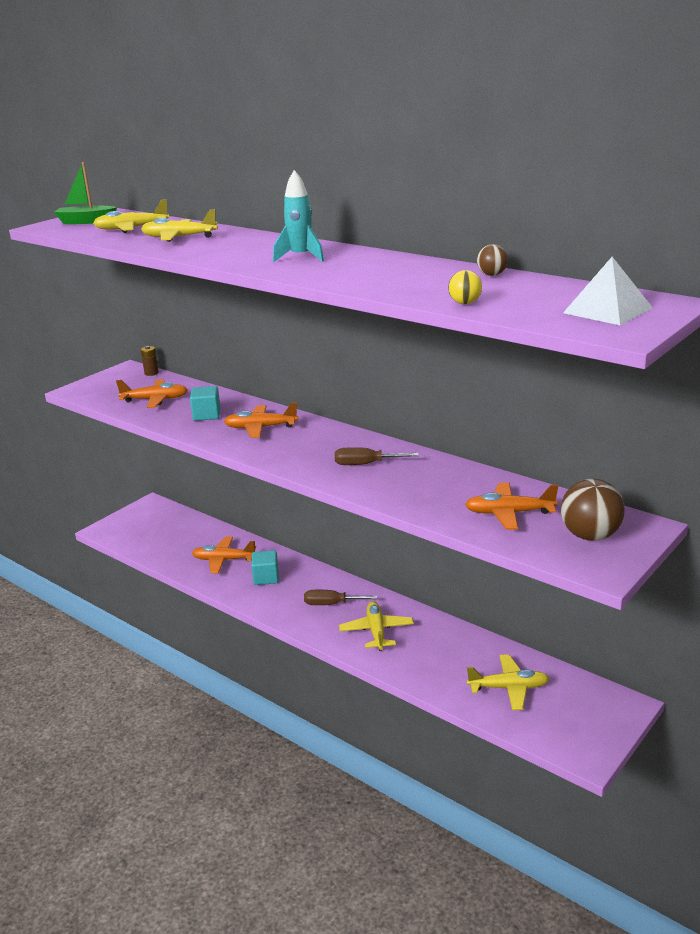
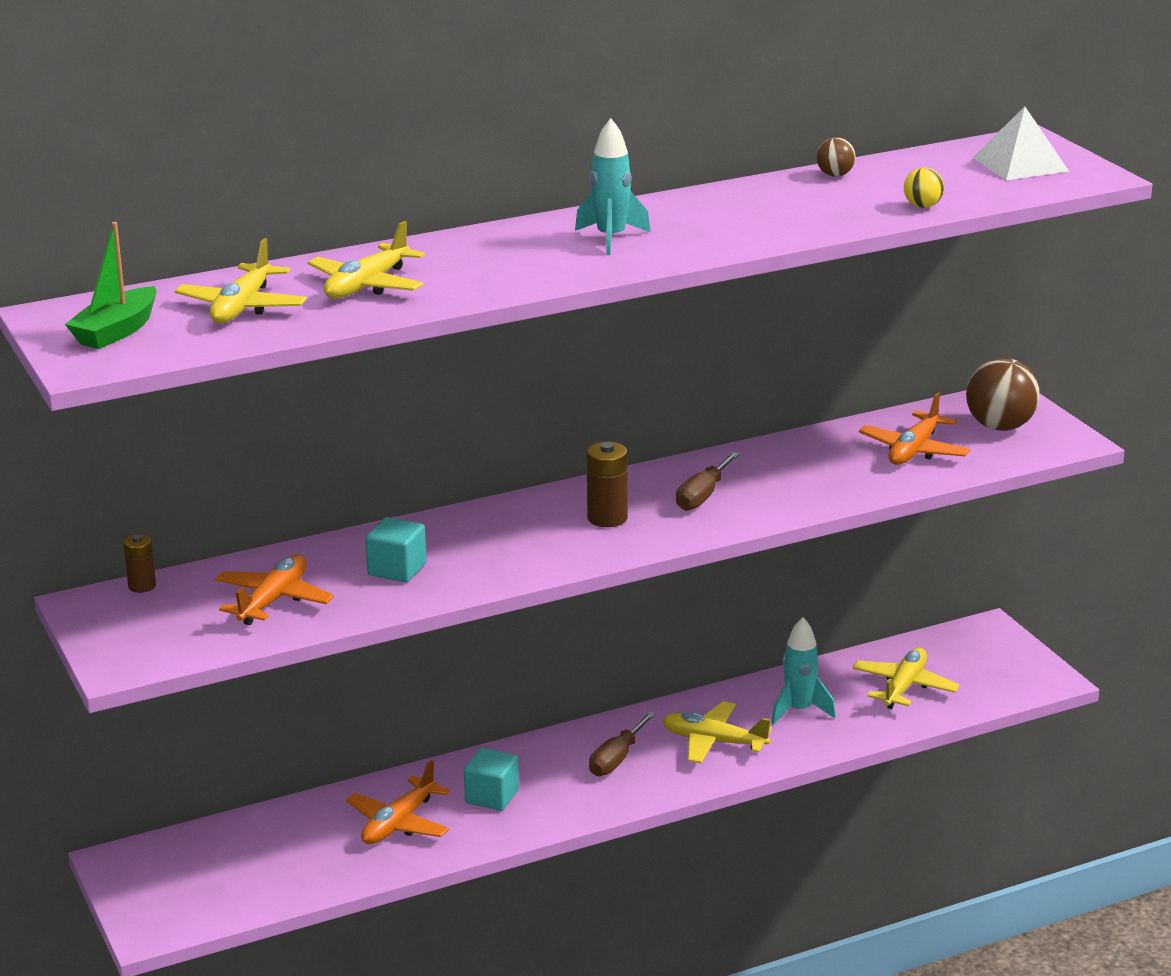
camera: 65 degrees left, 0 degrees up
(260, 428) = (499, 539): orange plane -> none
(311, 446) = (607, 518): none -> brown battery
(439, 653) = (799, 710): none -> turquoise rocket

